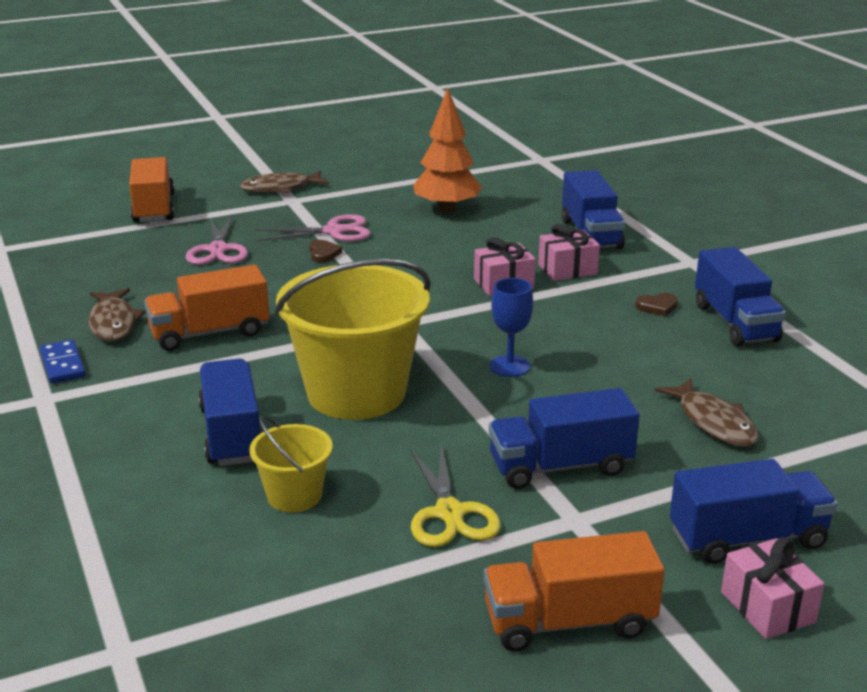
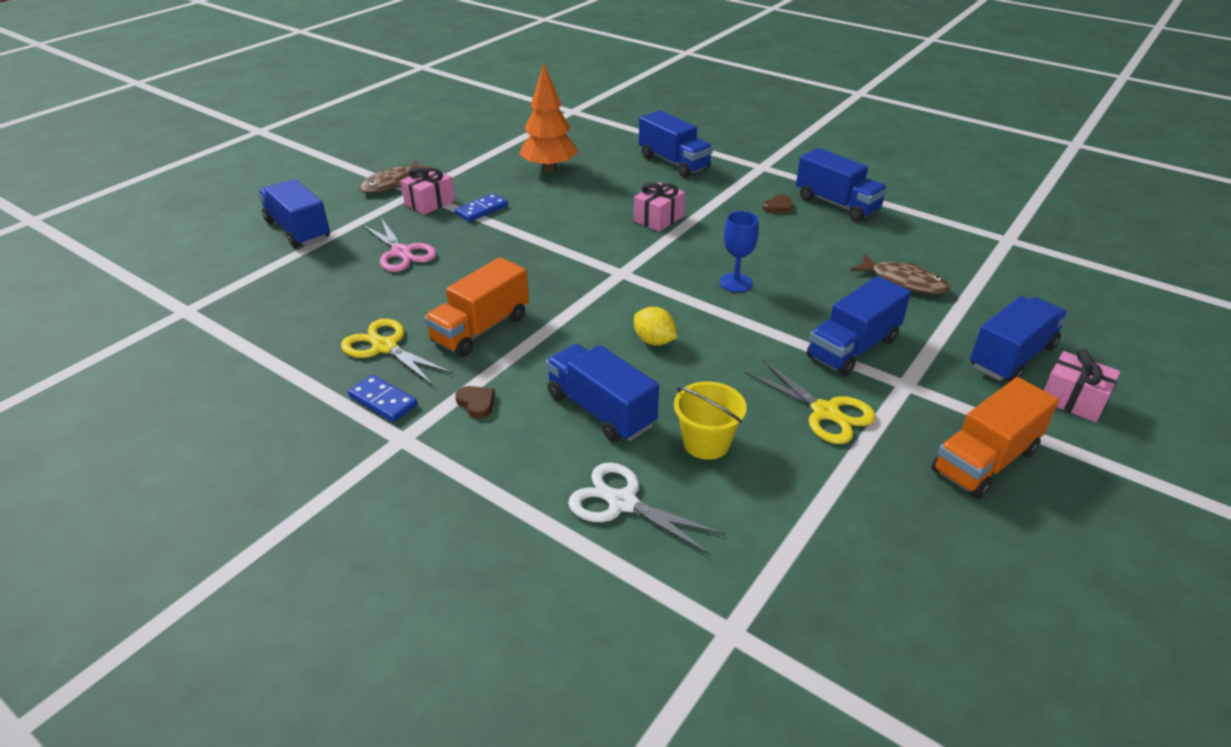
camera: 30 degrees left, 10 degrees up
(113, 323) = (385, 347): brown fish -> yellow scissors
(154, 208) = (298, 230): orange truck -> blue truck
(157, 514) = (622, 503): none -> white scissors
(323, 254) = (495, 232): brown heart -> brown heart (476, 403)
(334, 231) = (481, 210): pink scissors -> blue domino
(356, 393) = (654, 341): yellow bucket -> yellow lemon
(567, 269) = (689, 195): pink gift -> pink gift (430, 202)

